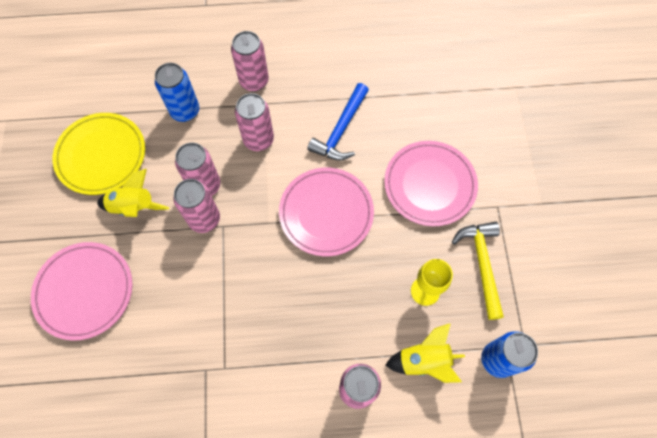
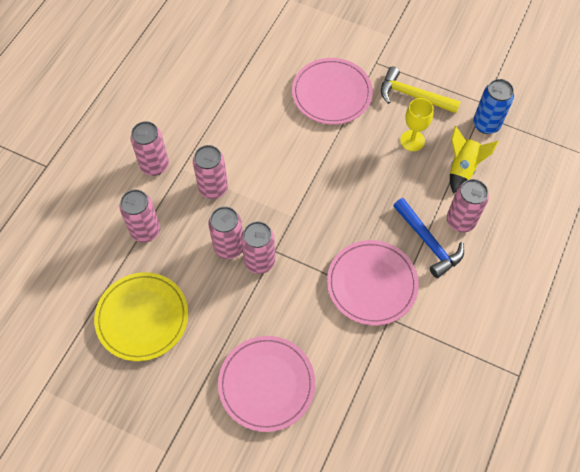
camera: 60 degrees left, 5 degrees down
(134, 207) = (212, 312): yellow rocket -> none
(185, 111) = (145, 231): blue can -> pink can
(326, 213) = (310, 172): pink plate -> pink plate (372, 284)
(341, 130) = (245, 127): blue hammer -> blue hammer (428, 242)

